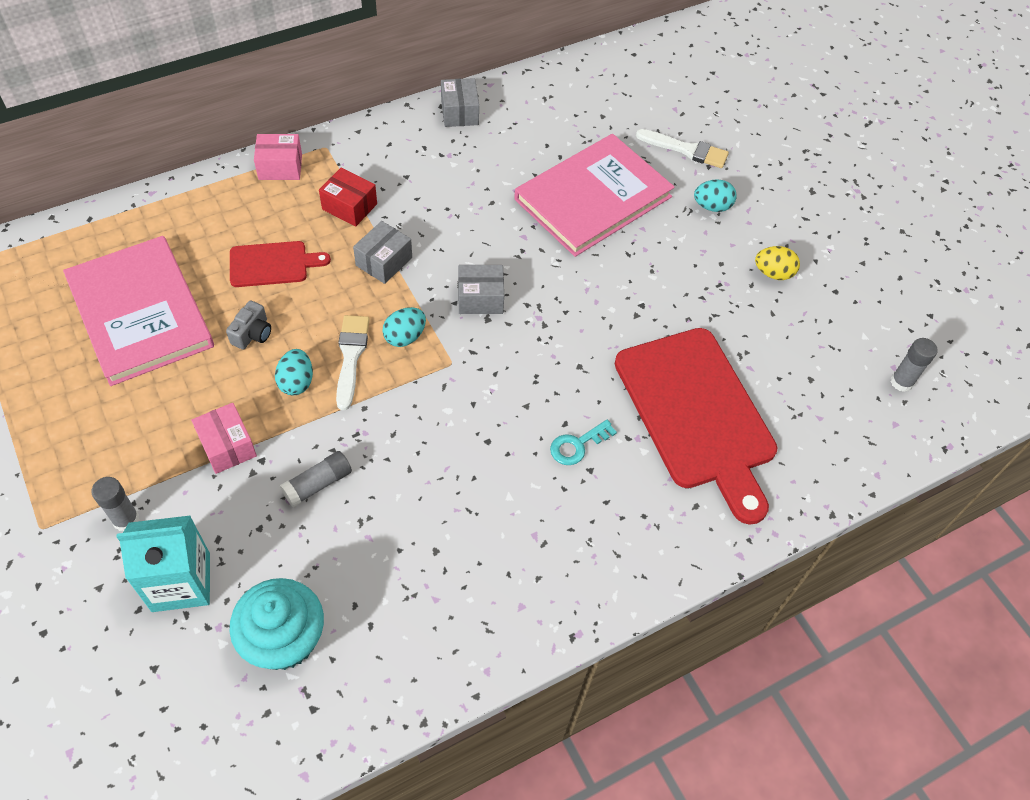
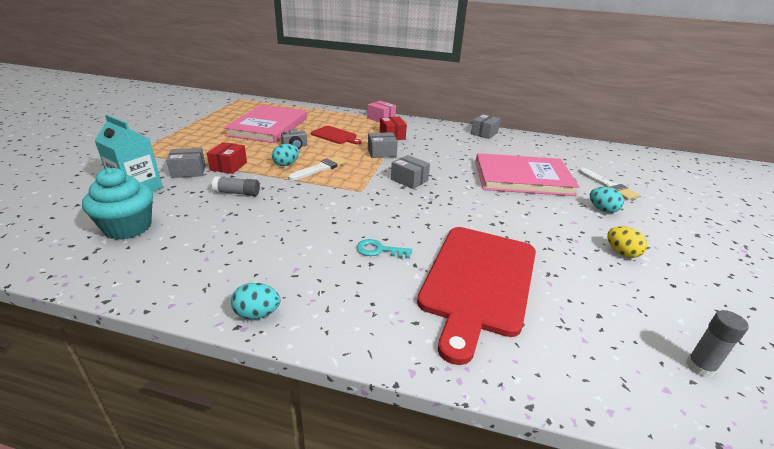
camera: 45 degrees right, 25 degrees down
(126, 519) = (159, 164): grey glue stick -> none
(190, 499) = (188, 171): none -> grey box
(227, 446) = (229, 166): pink box -> red box
(405, 337) = (353, 174): turquoise egg -> turquoise egg (257, 314)

